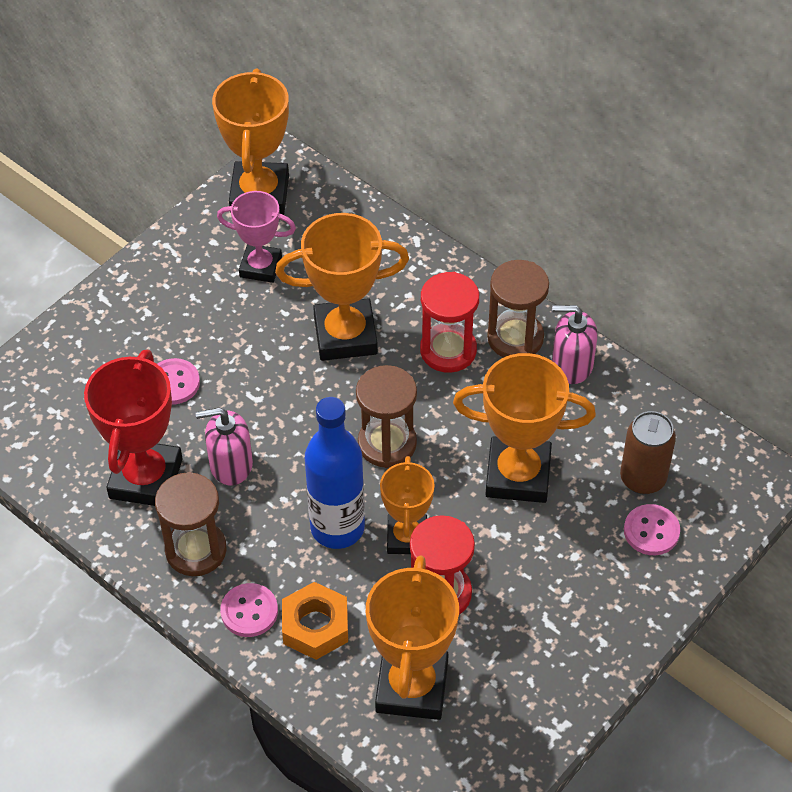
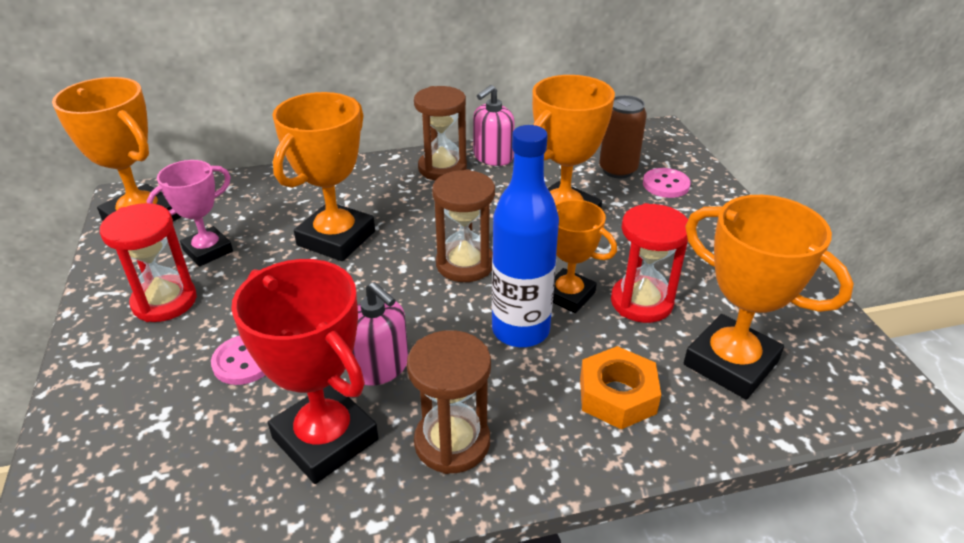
camera: 55 degrees left, 15 degrees down
(230, 464) = (380, 366): pink soap dispenser -> pink soap dispenser turned 75 degrees counterclockwise
(249, 611) = (562, 436): pink button -> none
(448, 350) = (415, 199): red hourglass -> red hourglass (164, 301)

